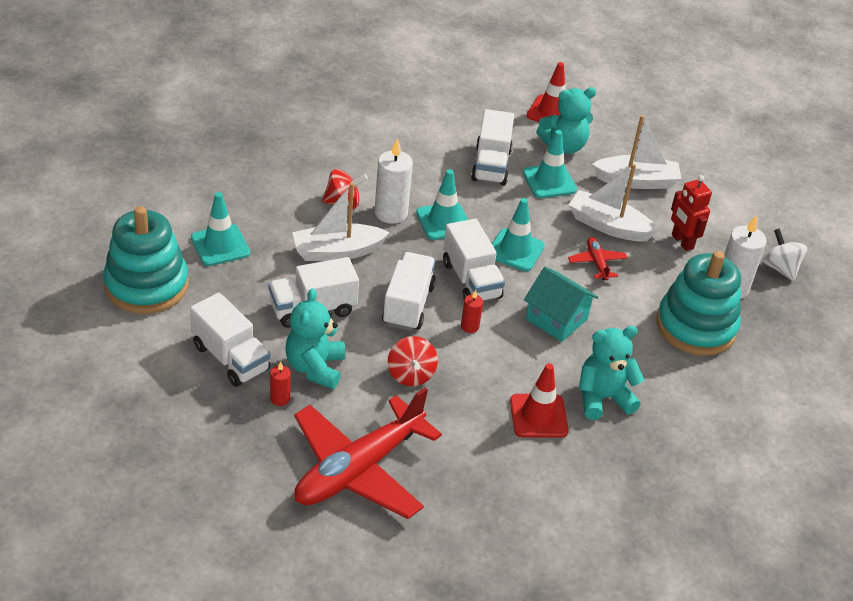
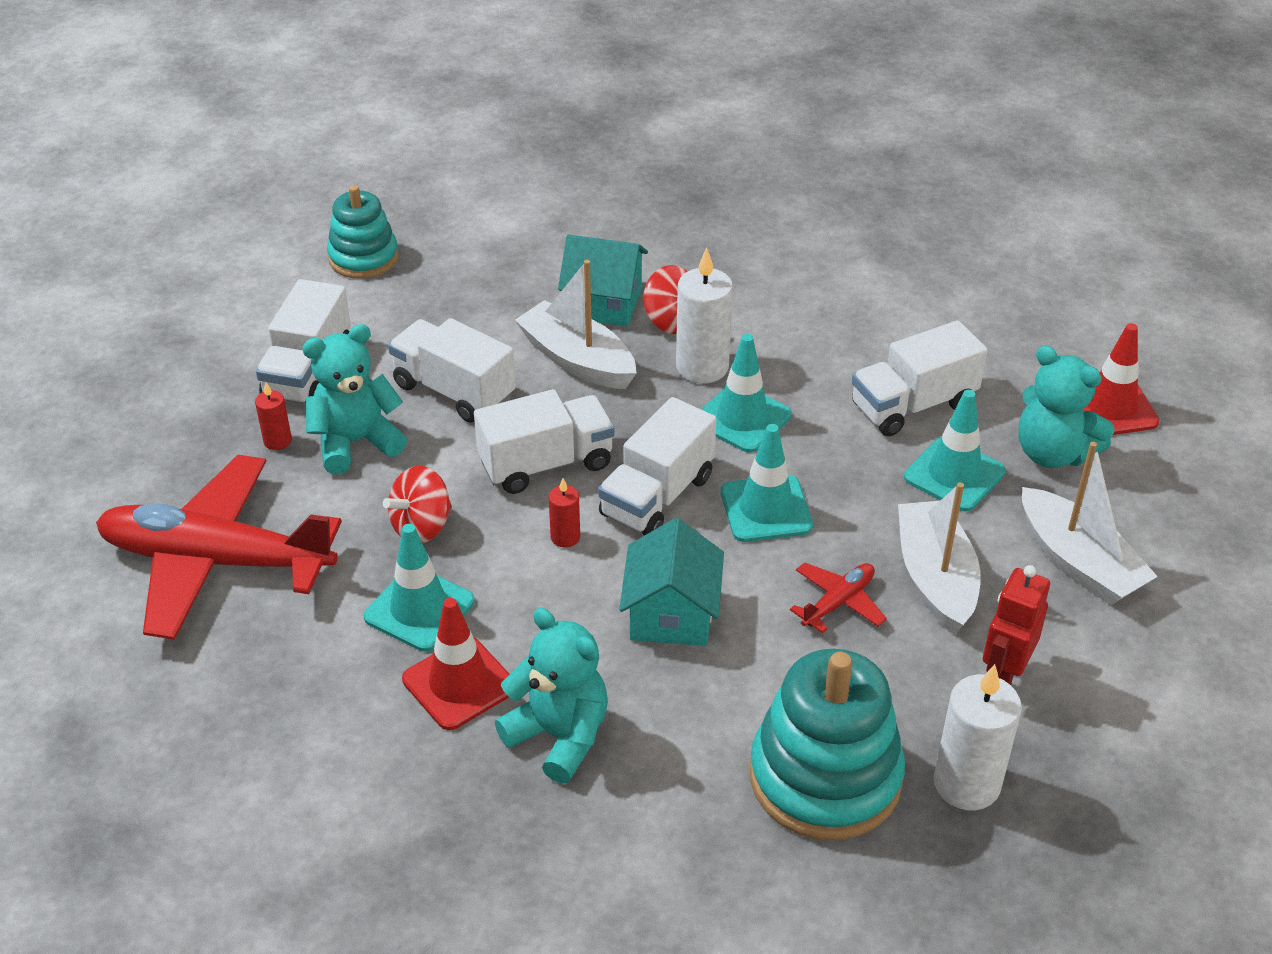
camera: 60 degrees right, 0 degrees up
(147, 285) = (363, 258): turquoise stacking toy -> turquoise stacking toy, size x0.62
(220, 245) = (485, 272): turquoise traffic cone -> turquoise traffic cone (419, 609)
(300, 217) = (604, 303): none -> turquoise house
(780, 268) = (1091, 828): white spinning top -> none

